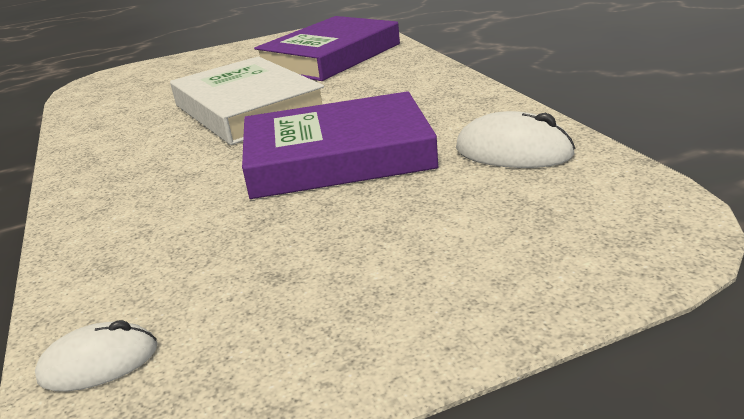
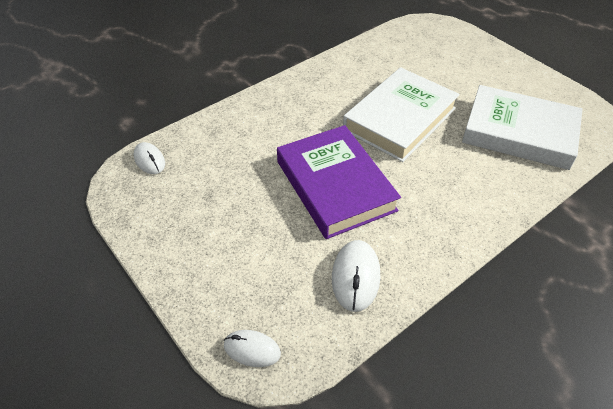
camera: 70 degrees right, 20 degrees up
(330, 57) = (519, 132): purple book -> white book
(643, 238) = (252, 349): none -> white mouse

